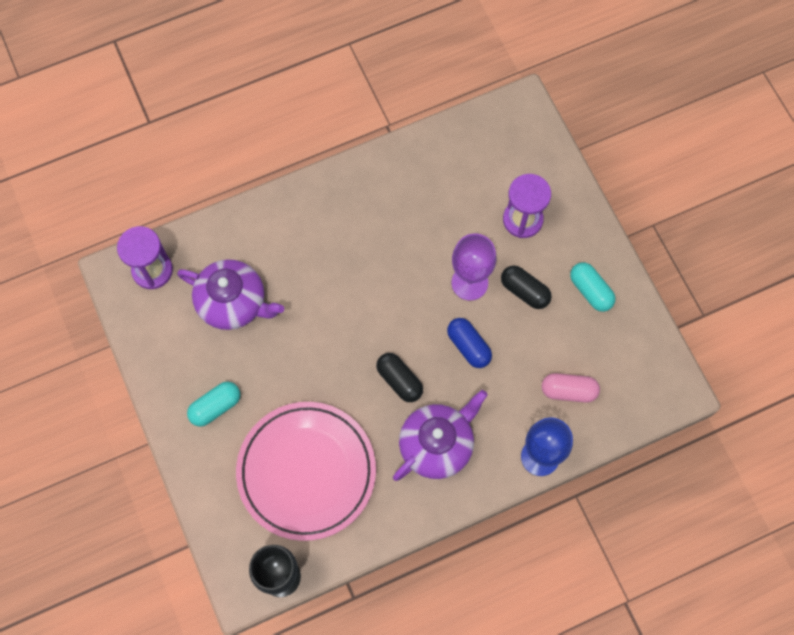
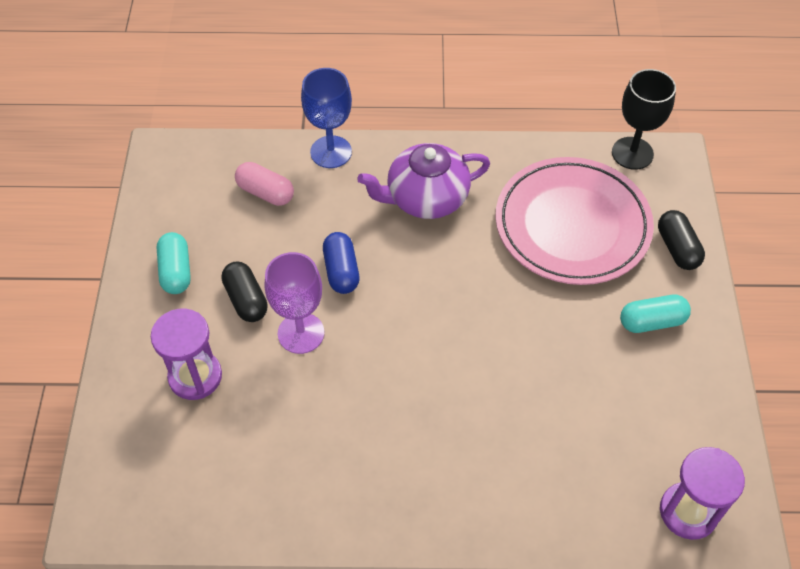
camera: 155 degrees left, 15 degrees down
(233, 302) = (593, 426): purple teapot -> none
(399, 380) = (434, 268): black capsule -> black capsule (677, 248)

